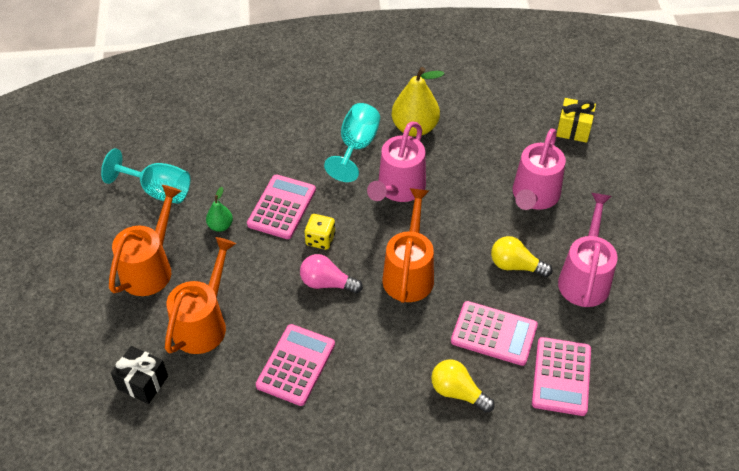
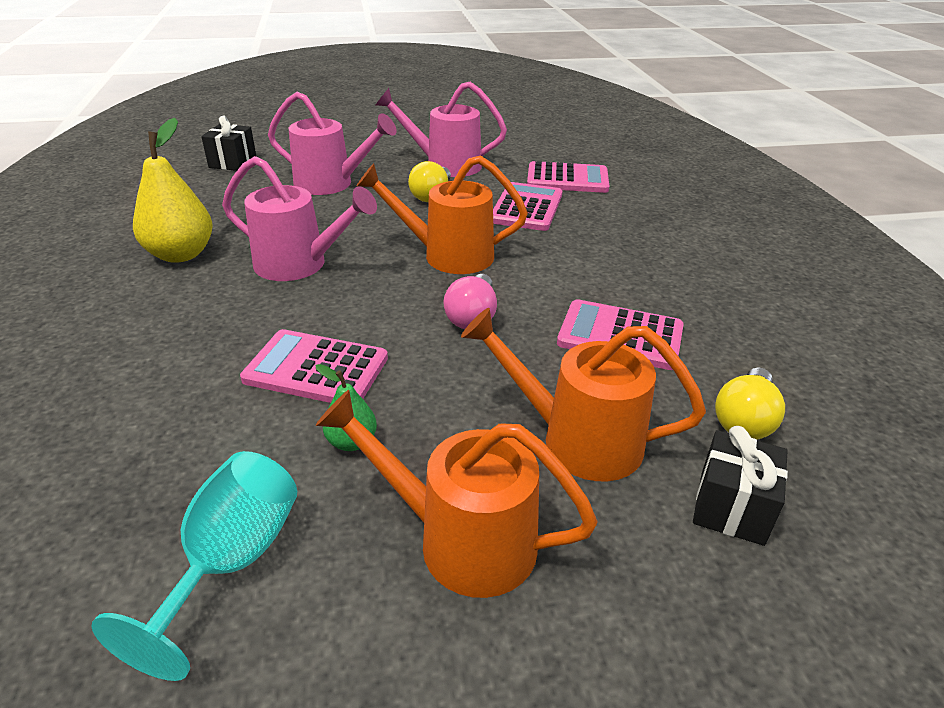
camera: 95 degrees left, 15 degrees down
(320, 239) = (390, 326): yellow dice -> none
(356, 147) = (199, 301): turquoise goblet -> none
(457, 392) = (609, 227): yellow light bulb -> yellow light bulb (744, 420)
(573, 129) = (232, 162): yellow gift -> black gift

